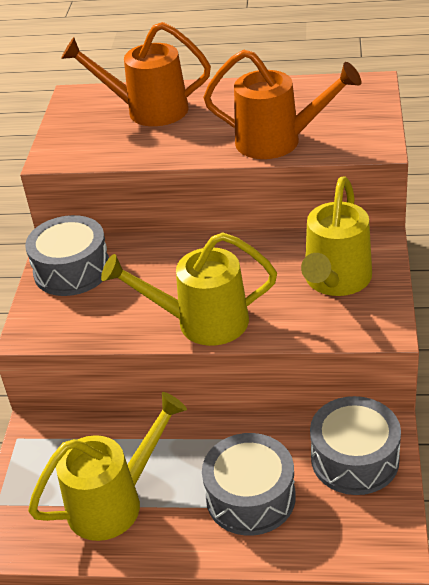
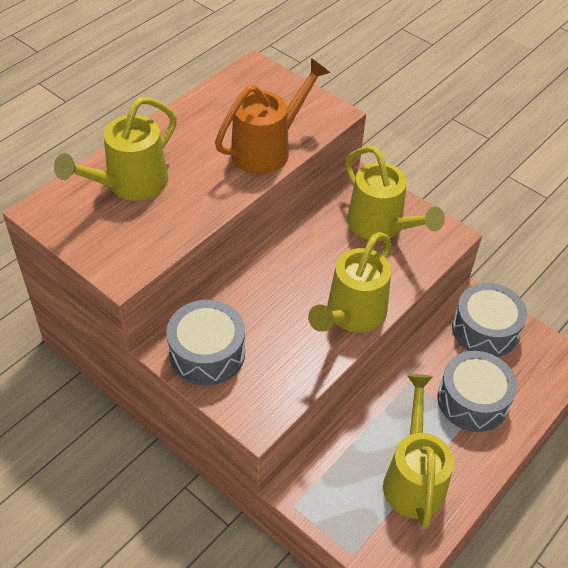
camera: 60 degrees left, 10 degrees up
(147, 110) = (129, 184): orange watering can -> yellow watering can

